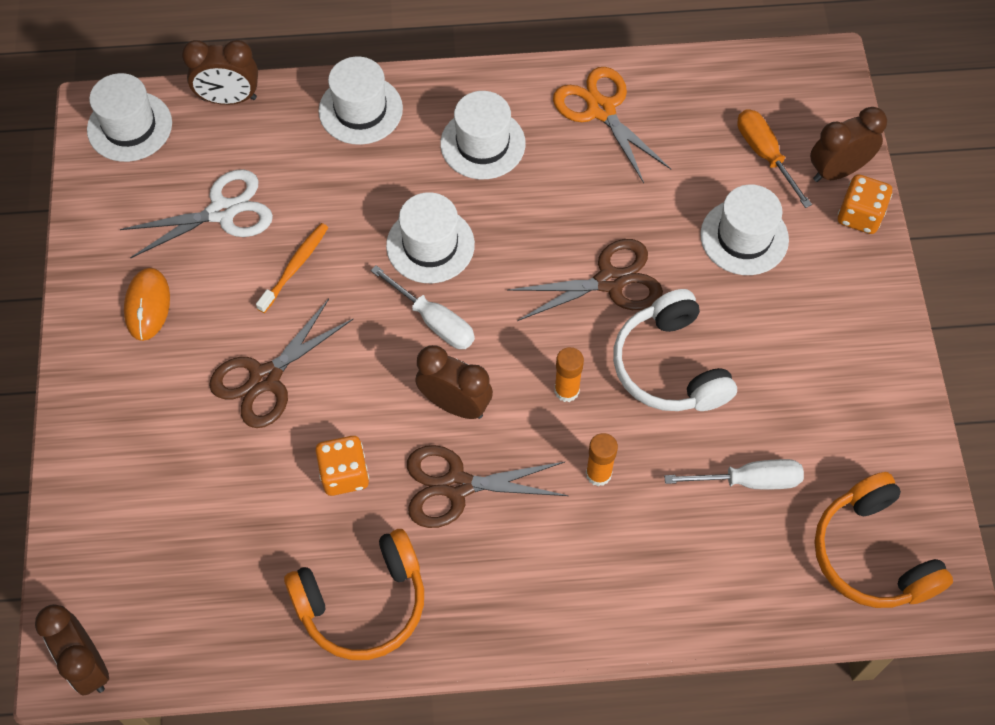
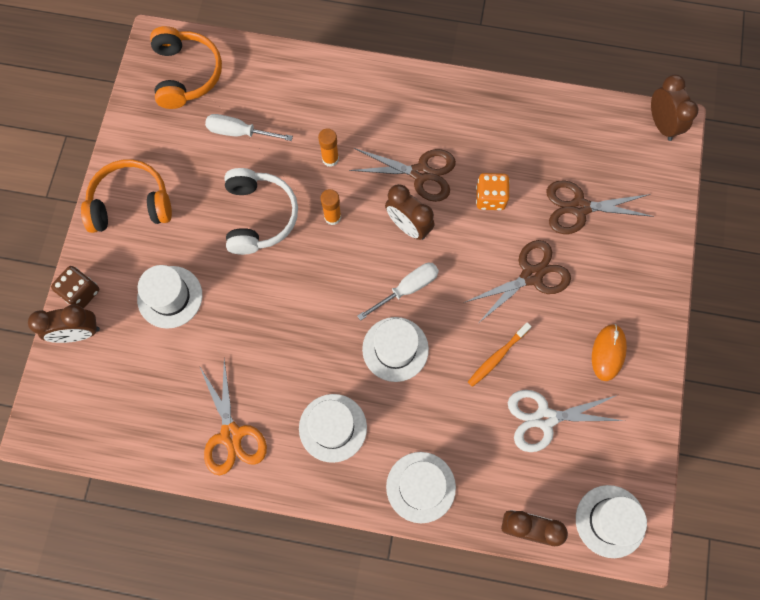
camera: 165 degrees left, 10 degrees up
(363, 603) = (494, 119): orange headphones -> orange headphones (131, 203)
(434, 321) = (407, 288): white screwdriver -> white screwdriver turned 90 degrees clockwise
(610, 281) = (277, 287): brown scissors -> brown scissors (579, 208)
(764, 154) = (124, 361): orange screwdriver -> none
(859, 215) = (81, 292): orange dice -> brown dice

